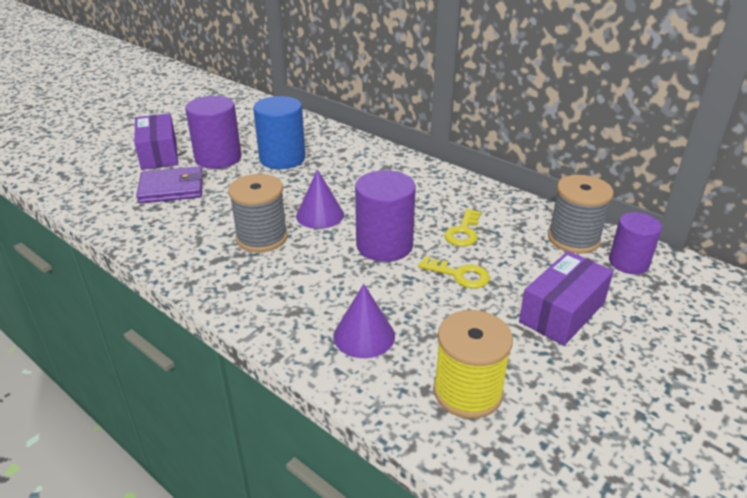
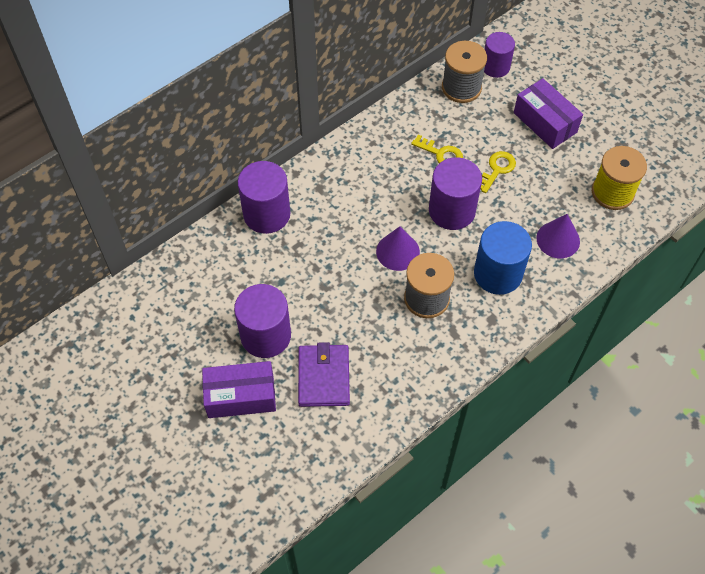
camera: 80 degrees left, 25 degrees up
(282, 158) = (281, 275): blue cylinder -> blue cylinder (498, 274)
(348, 145) = (267, 214): none -> purple cylinder

